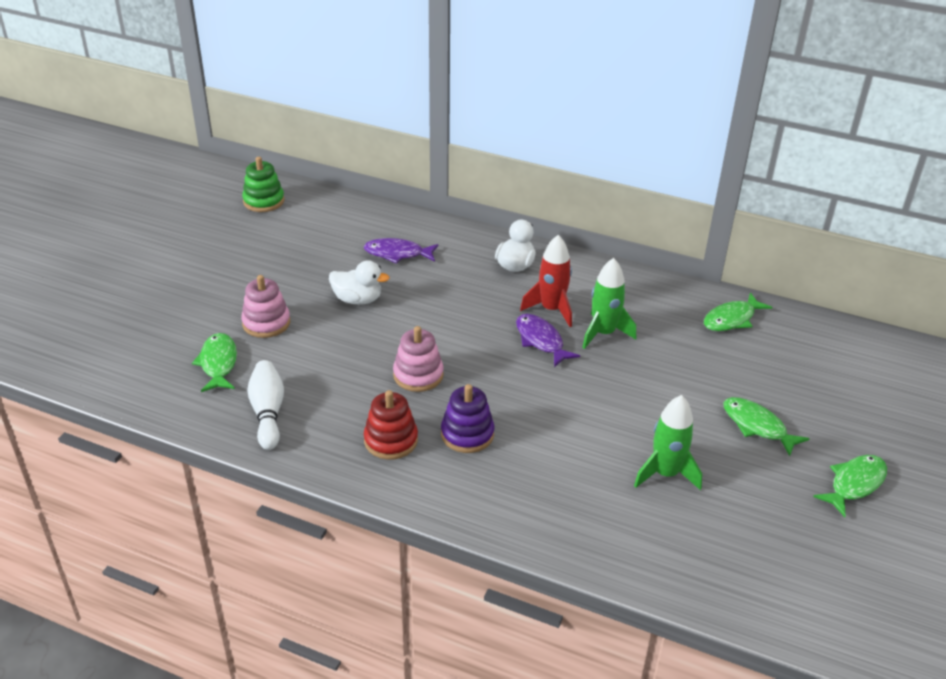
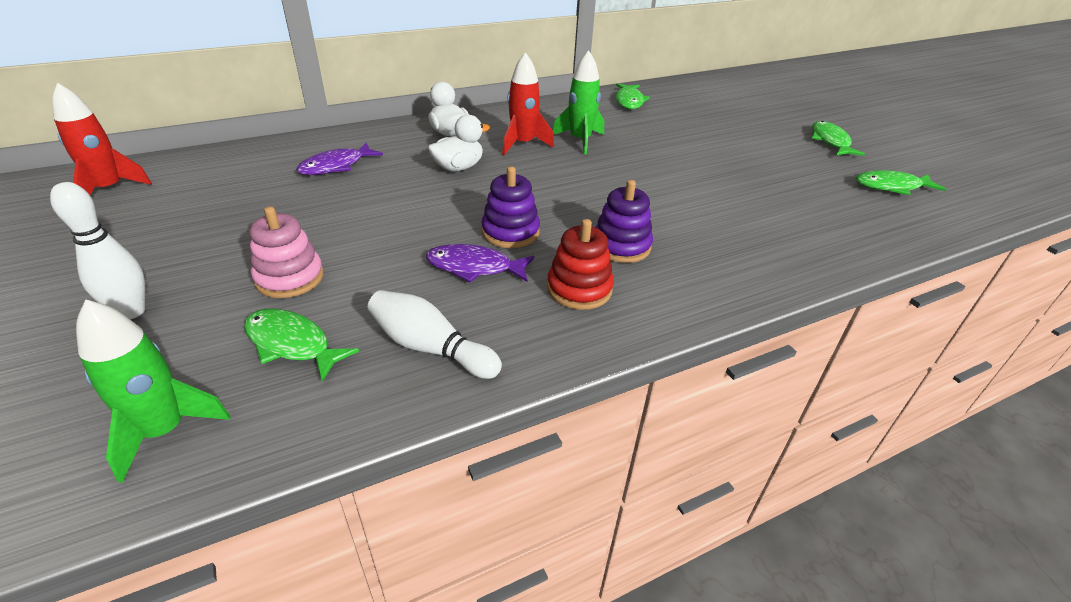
camera: 50 degrees left, 0 degrees up
(184, 295) = (131, 311): none -> white bowling pin
(264, 201) = (110, 189): green stacking toy -> red rocket
(358, 299) = (357, 212): white duck -> white duck (458, 167)
(418, 375) = (510, 232): pink stacking toy -> purple stacking toy
(541, 340) = (551, 164): purple fish -> purple fish (474, 267)
(665, 474) = (762, 190): green rocket -> green rocket (165, 431)
(757, 426) = (744, 141): green fish -> green fish (891, 187)

